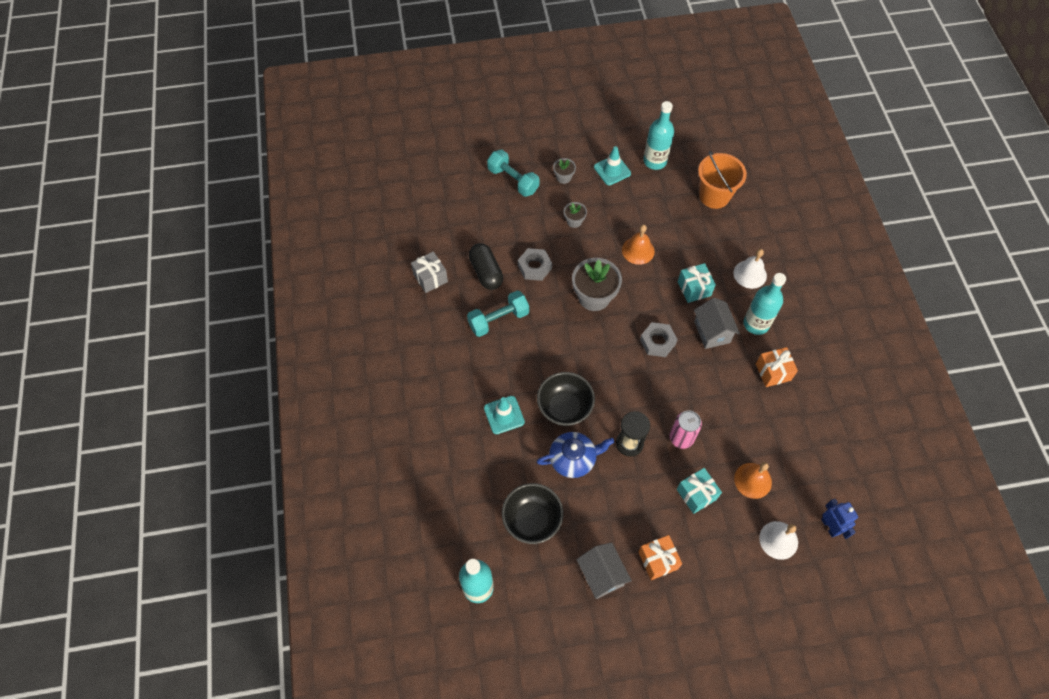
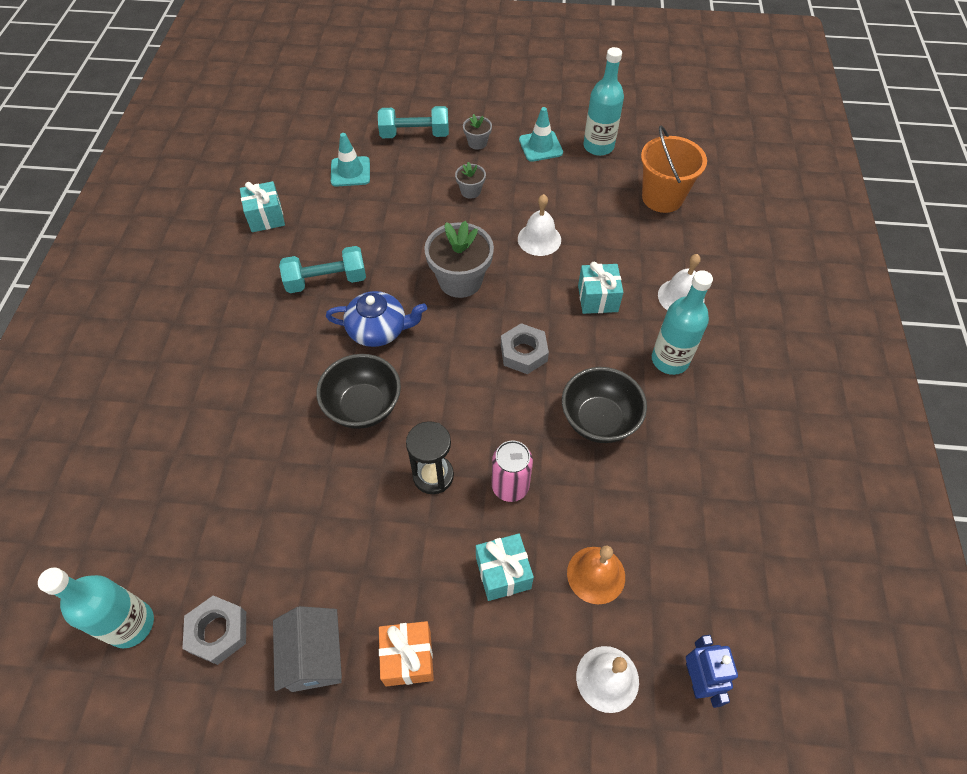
camera: 15 degrees right, 5 degrees down
(430, 278) = (266, 217): grey gift -> turquoise gift
(486, 272) = (336, 225): black capsule -> none
(504, 415) = (279, 397): turquoise traffic cone -> turquoise traffic cone (350, 172)
(513, 180) = (415, 135): turquoise dumbbell -> turquoise dumbbell turned 60 degrees counterclockwise
(532, 520) = (252, 547): black bowl -> black bowl (599, 420)
(534, 267) = (399, 231): grey nut -> grey nut (218, 632)
(573, 459) = (346, 477): blue teapot -> blue teapot (378, 330)
(638, 250) = (539, 239): orange bell -> white bell
(712, 332) = (604, 357): grey house -> none
(773, 372) = (675, 428): orange gift -> none

